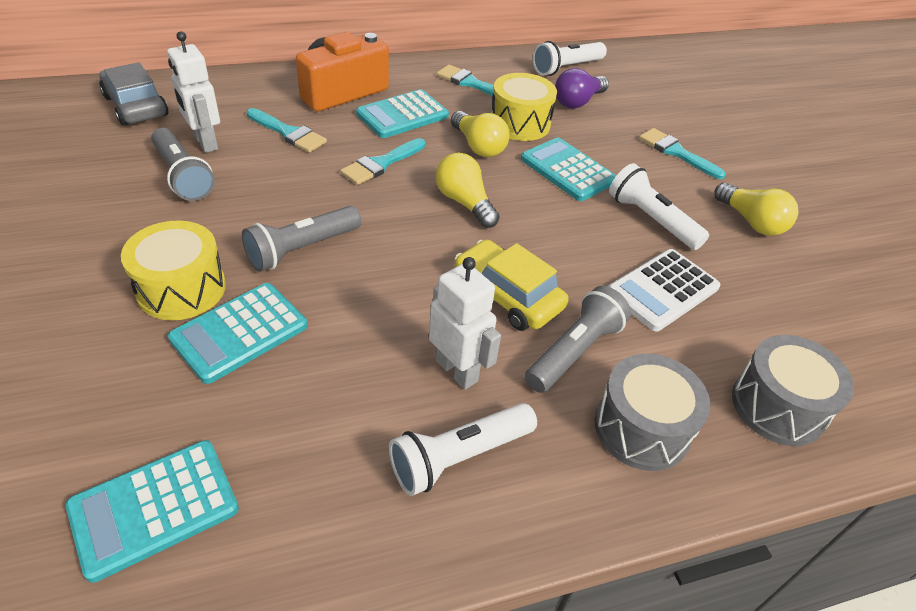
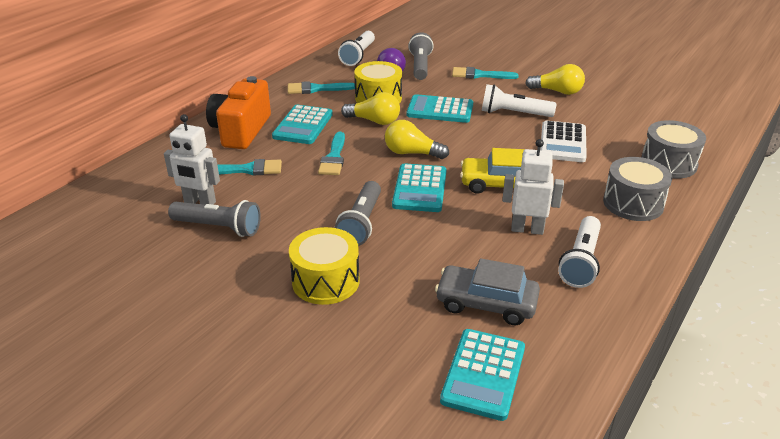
camera: 35 degrees left, 10 degrees down
(136, 106) = (106, 207): grey car -> grey car (486, 303)
(239, 332) = (395, 280): turquoise calculator -> turquoise calculator (419, 189)
(574, 351) = (564, 190): grey flashlight -> grey flashlight (420, 66)

